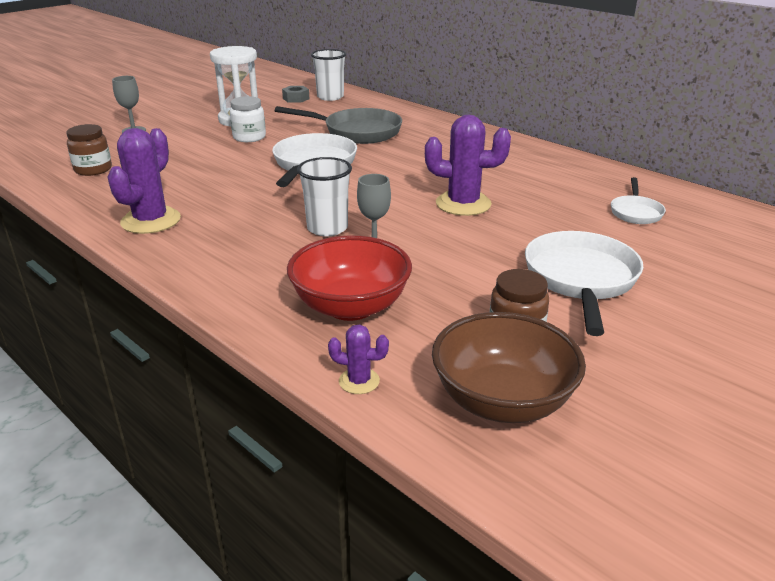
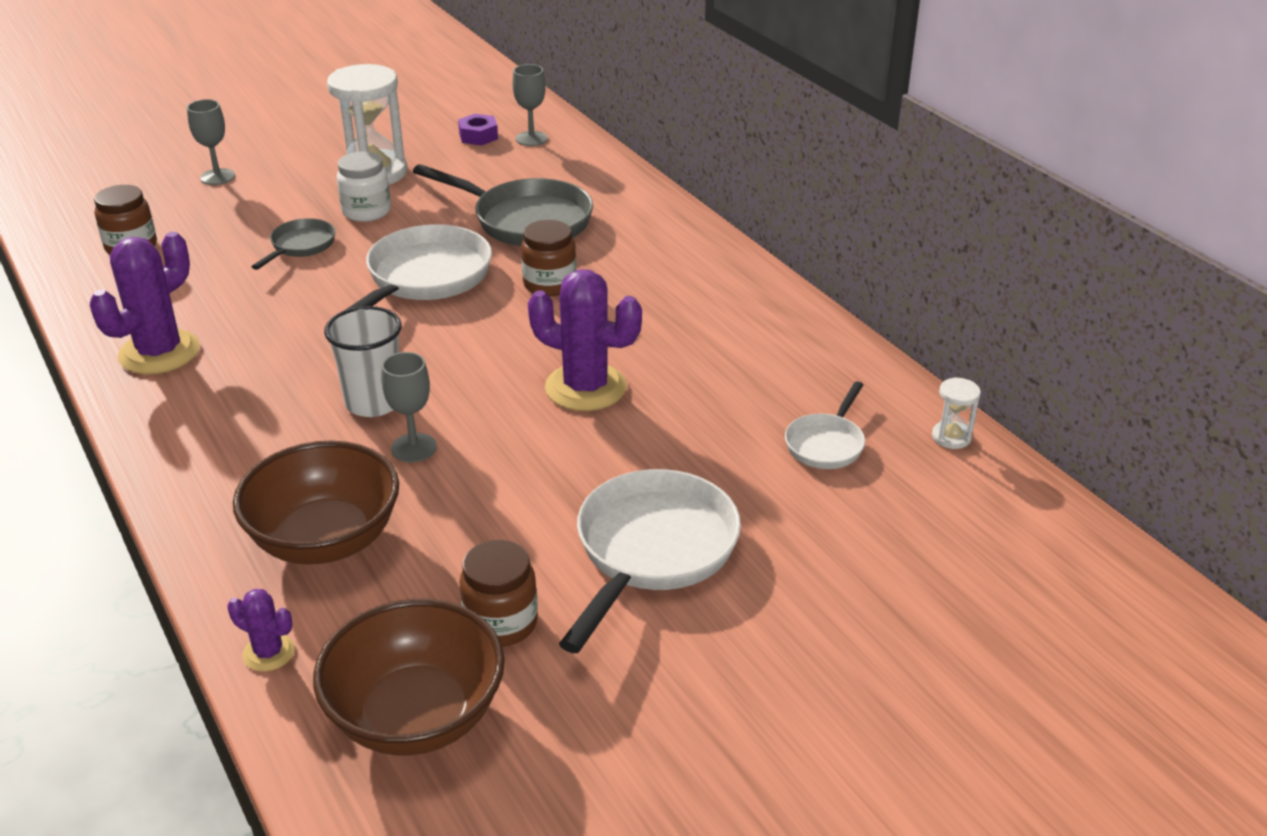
camera: 15 degrees right, 5 degrees up
(216, 157) = (301, 246): none -> grey pan
(296, 98) = (478, 136): grey nut -> purple nut
(330, 97) = (531, 139): white cup -> grey goblet
(351, 307) = (325, 540): red bowl -> brown bowl
(397, 159) = (549, 284): none -> brown jar
(703, 200) = (951, 437): none -> white hourglass

